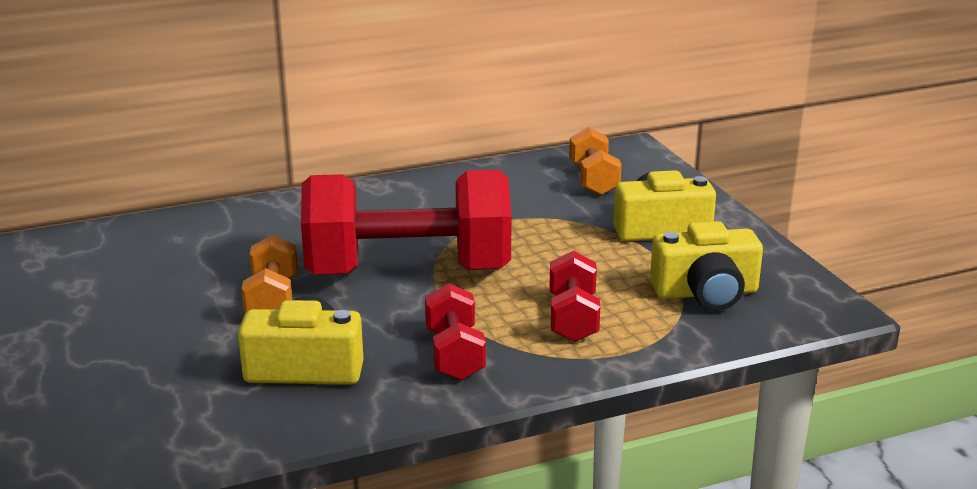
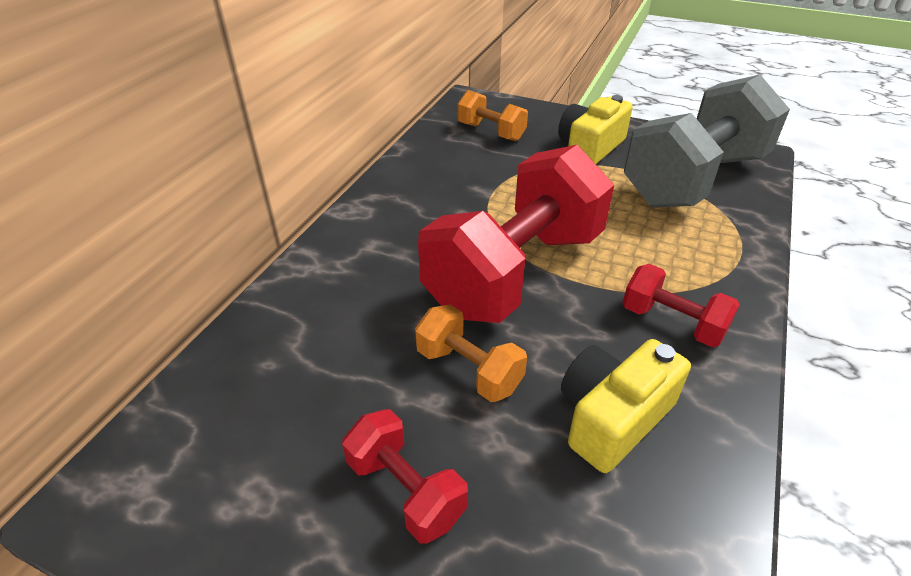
camera: 45 degrees left, 15 degrees up
(573, 318) = (673, 242): red dumbbell -> red dumbbell (406, 490)
(706, 293) = (694, 179): yellow camera -> grey dumbbell

